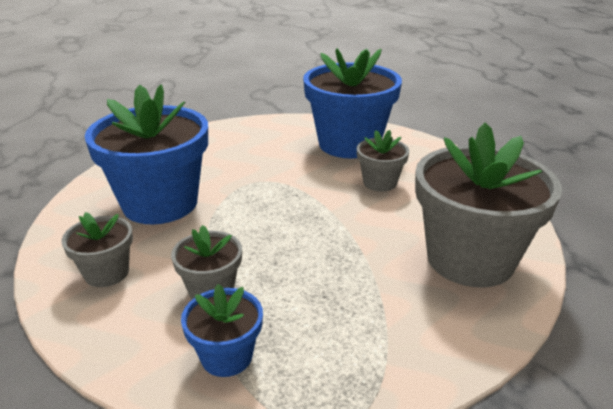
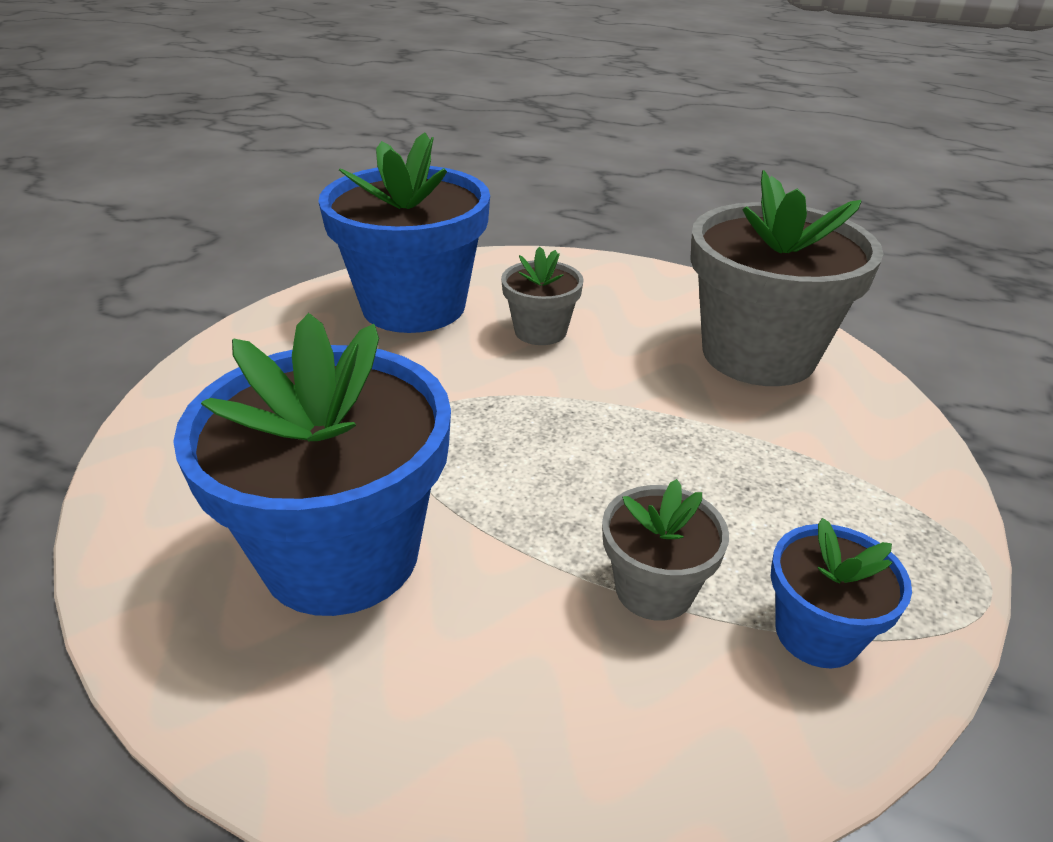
camera: 55 degrees left, 5 degrees up
(106, 273) = (495, 707): grey flower pot -> none

